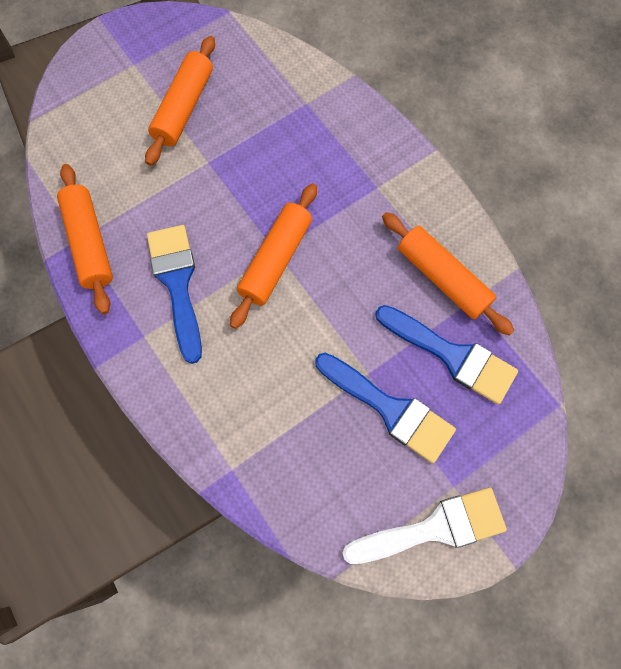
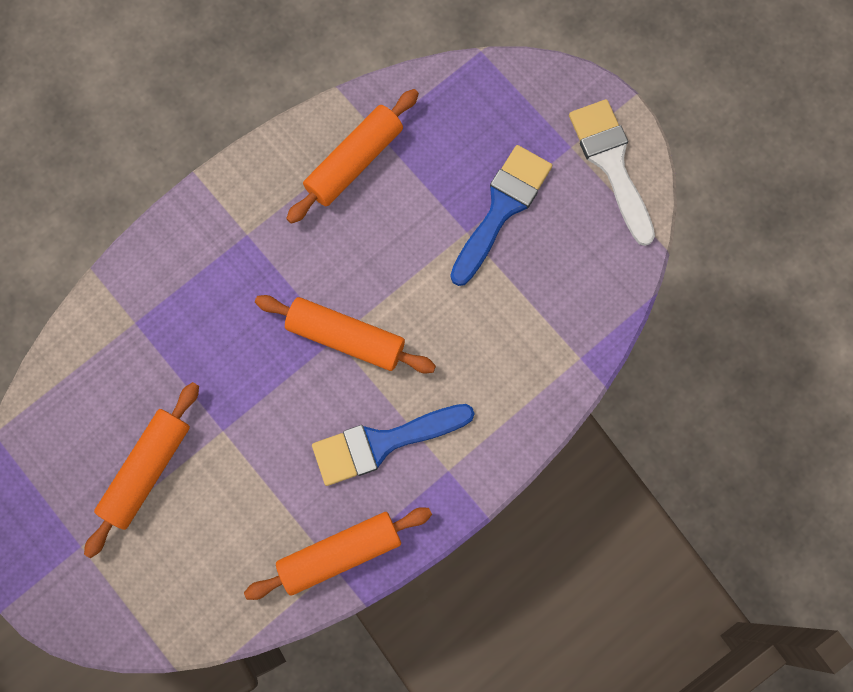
camera: 95 degrees left, 5 degrees up
(184, 108) = (146, 470): orange rolling pin -> orange rolling pin turned 75 degrees counterclockwise
(452, 355) = (440, 150): blue brush -> none

